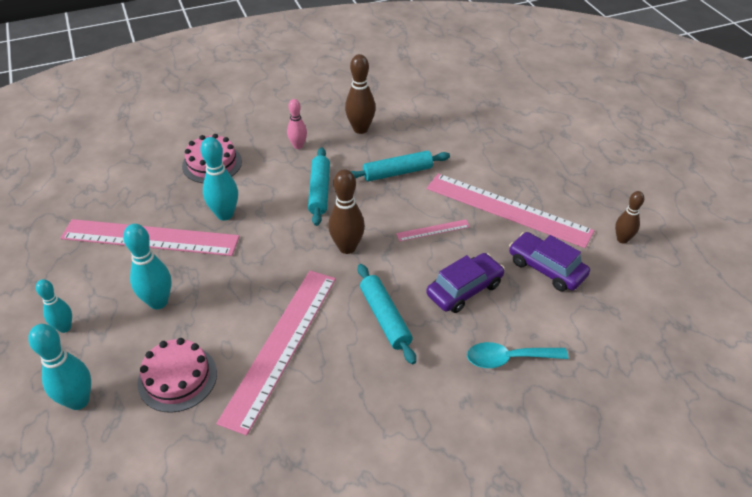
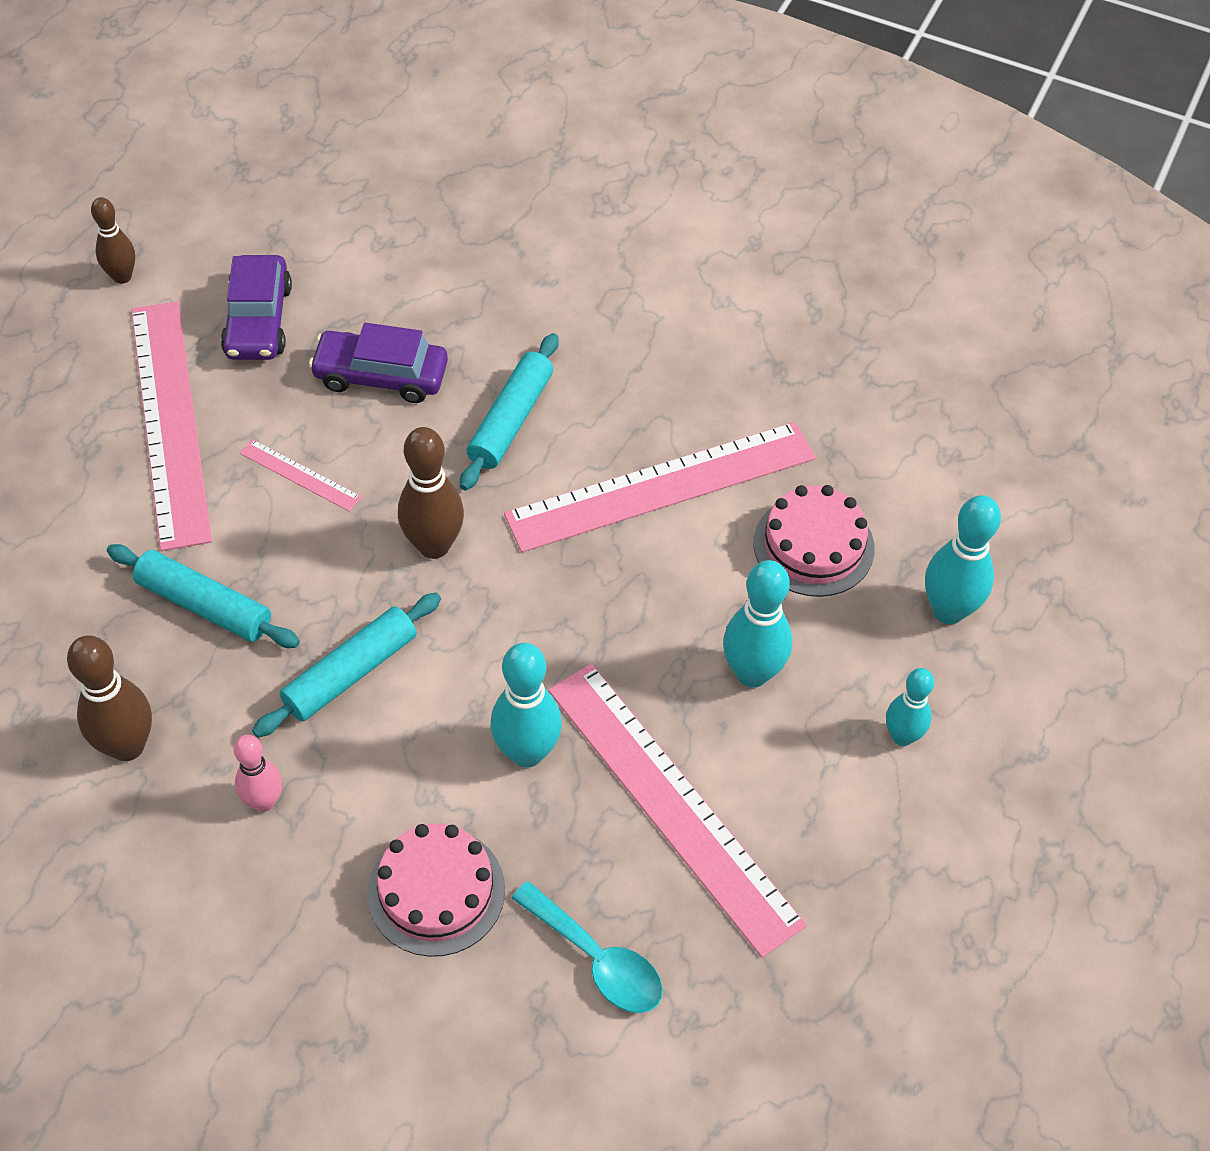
camera: 135 degrees left, 10 degrees up
(508, 358) = (448, 278): turquoise spoon -> turquoise spoon (596, 959)

